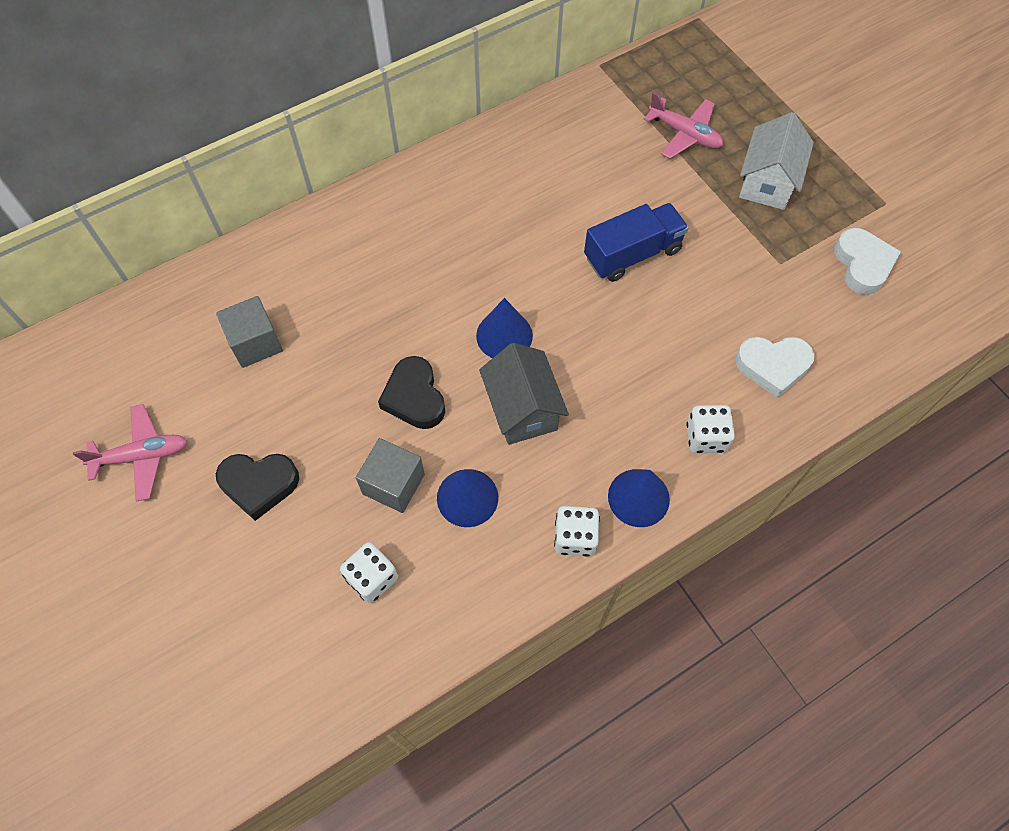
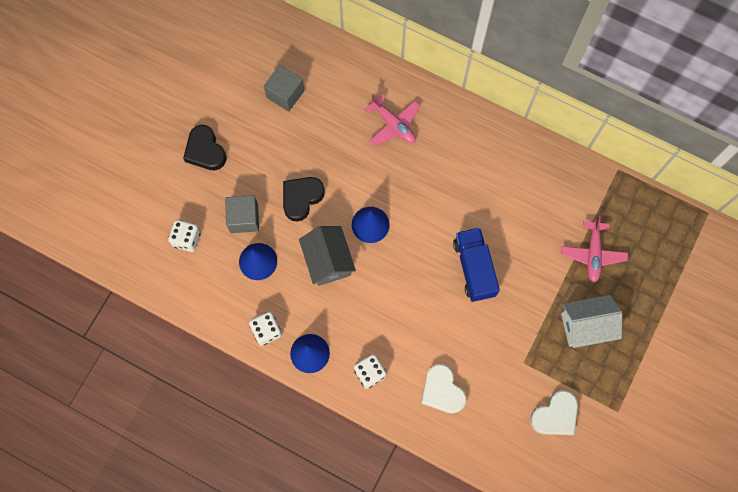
camera: 60 degrees right, 10 degrees up
(142, 456) = (188, 83): pink plane -> pink plane (393, 125)
(522, 409) = (328, 261): grey house -> grey house turned 60 degrees counterclockwise
(632, 254) = (474, 268): blue truck -> blue truck turned 135 degrees counterclockwise

